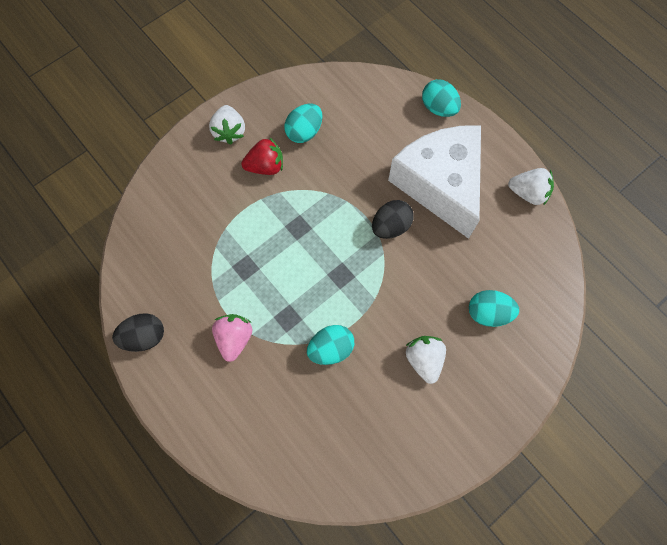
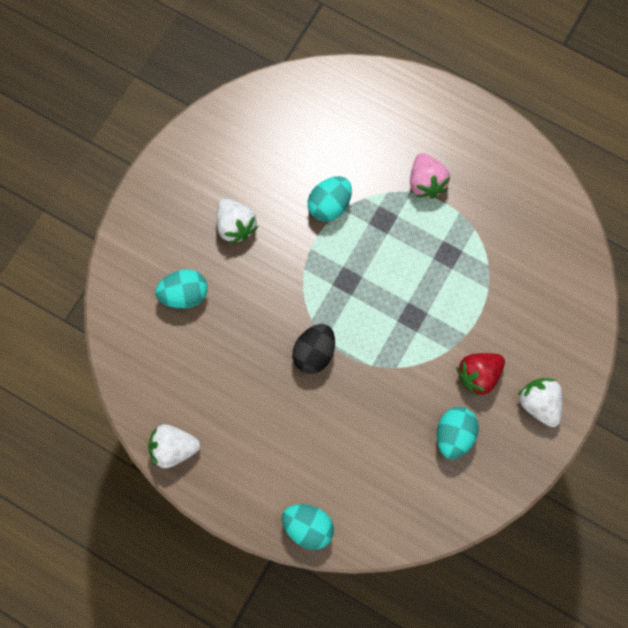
camera: 160 degrees right, 5 degrees up
(144, 336) = (512, 154): black egg -> none
(440, 184) = (276, 422): white cheese -> none

